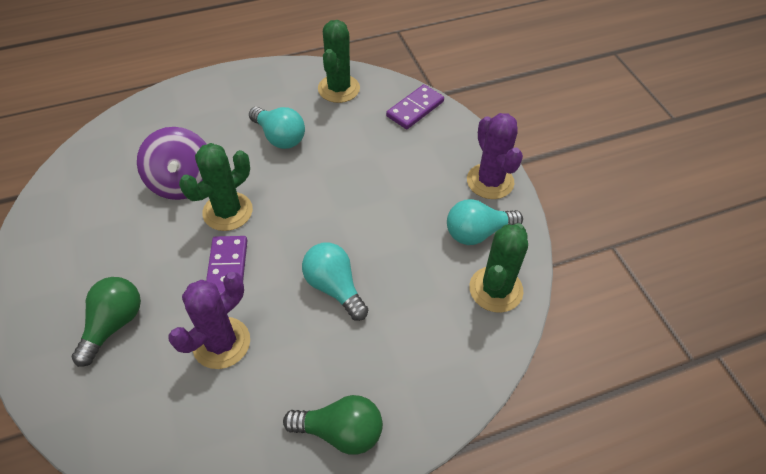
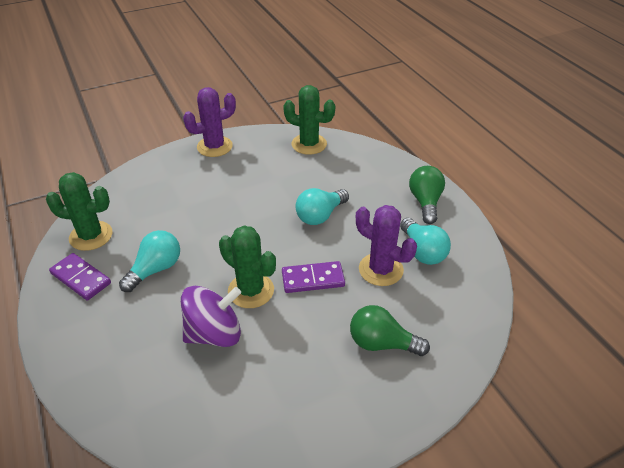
camera: 95 degrees left, 10 degrees down
(415, 109) = (129, 186): purple domino -> purple domino (81, 278)
(477, 233) = (263, 152): turquoise light bulb -> turquoise light bulb (422, 251)

